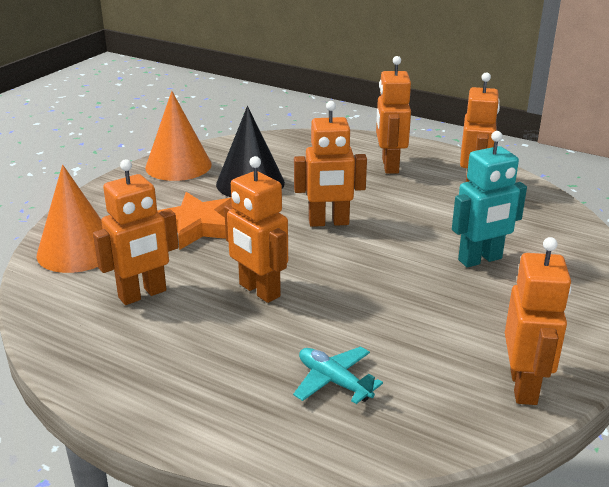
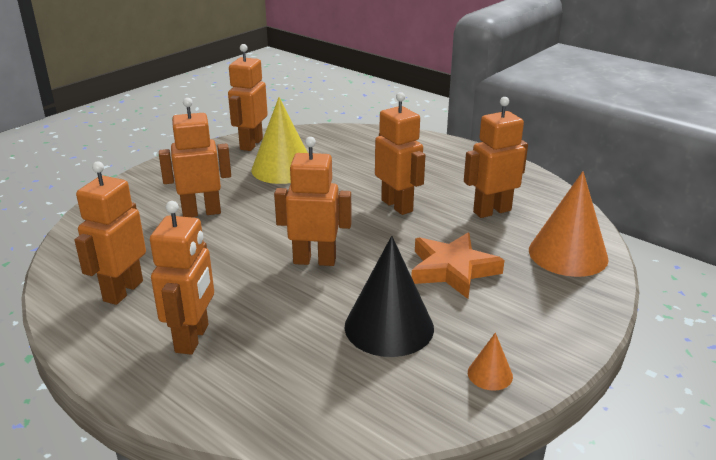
camera: 170 degrees left, 0 degrees up
(178, 165) = (490, 374): orange cone -> orange cone, size x0.46
(334, 381) = (360, 154): turquoise plane -> none
(434, 336) = (283, 169): none -> yellow cone
(480, 260) = (201, 212): turquoise robot -> orange robot

